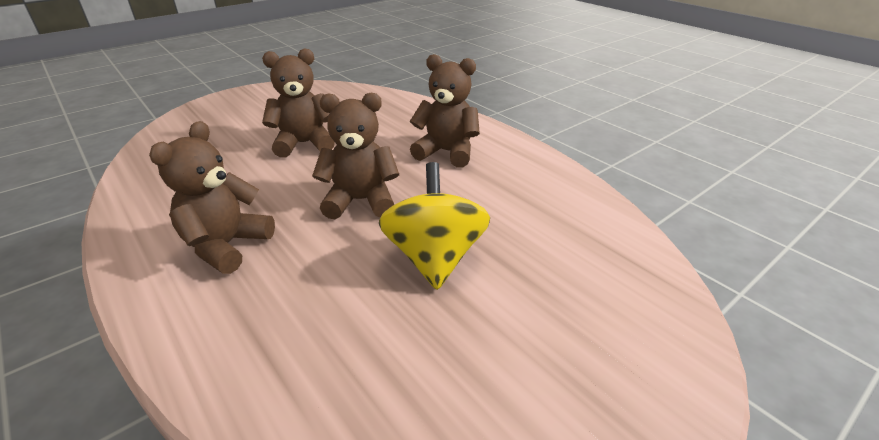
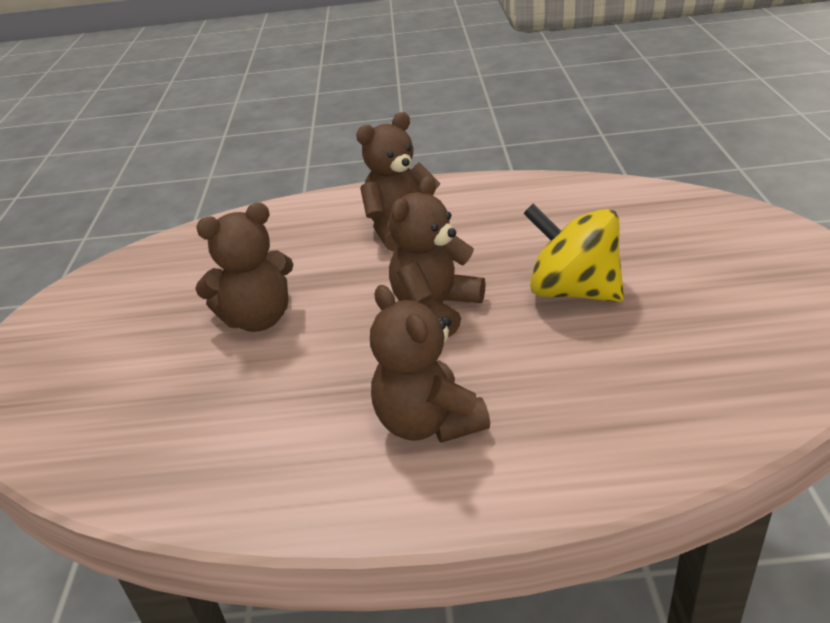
camera: 50 degrees left, 0 degrees up
(304, 144) = (258, 319): brown teddy bear -> brown teddy bear turned 135 degrees counterclockwise

